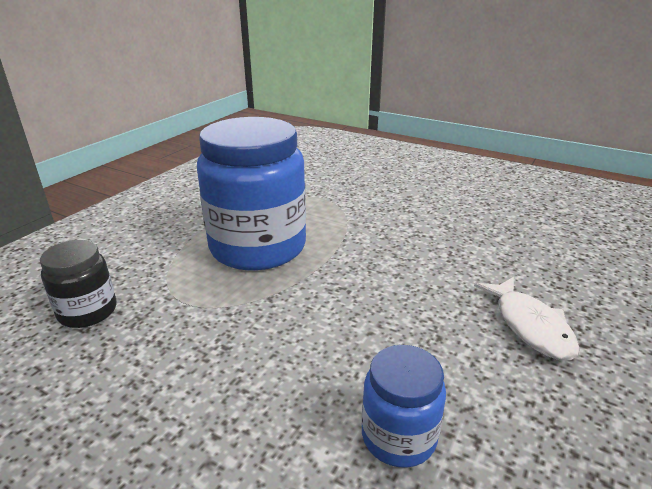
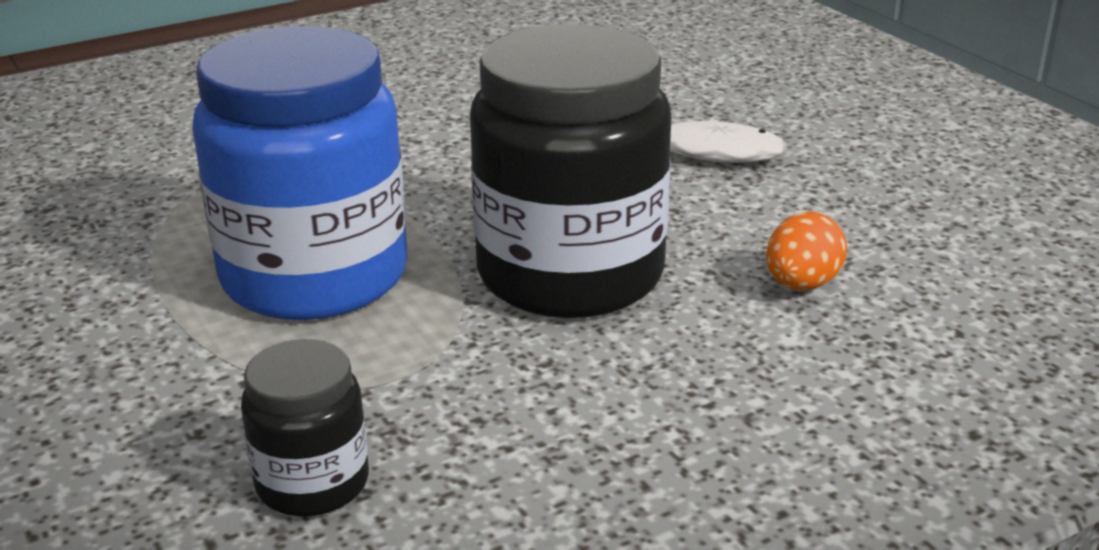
camera: 60 degrees left, 0 degrees up
(322, 322) = (570, 274): none -> black jar
(398, 436) = (801, 284): blue jar -> orange egg

